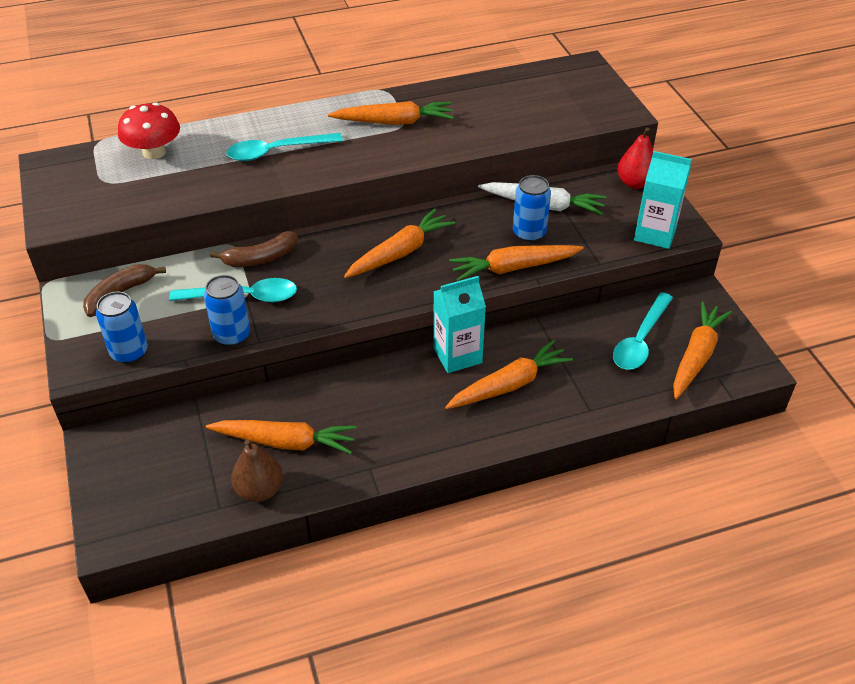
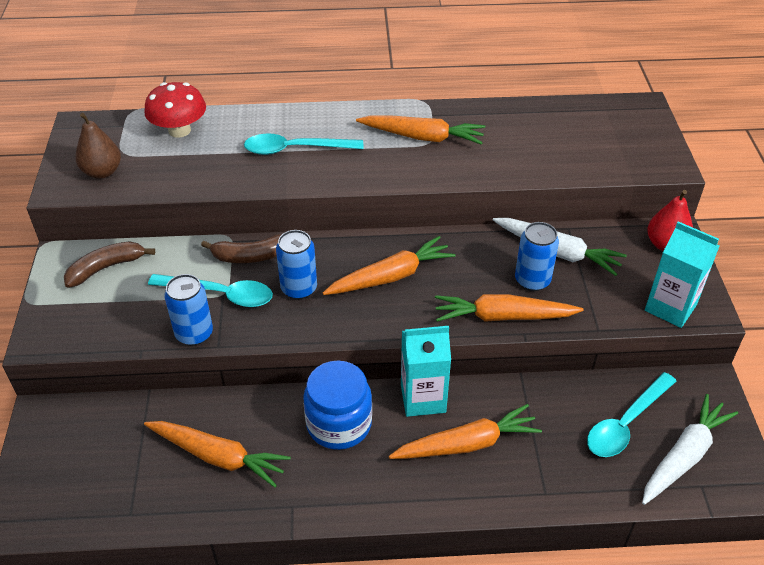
camera: 15 degrees right, 0 degrees up
(129, 352) = (92, 331): blue can -> blue can (299, 288)
(259, 490) = (175, 504): brown pear -> brown pear (102, 172)
(388, 392) = (339, 424): none -> blue jar
(696, 356) = (684, 456): orange carrot -> white carrot

